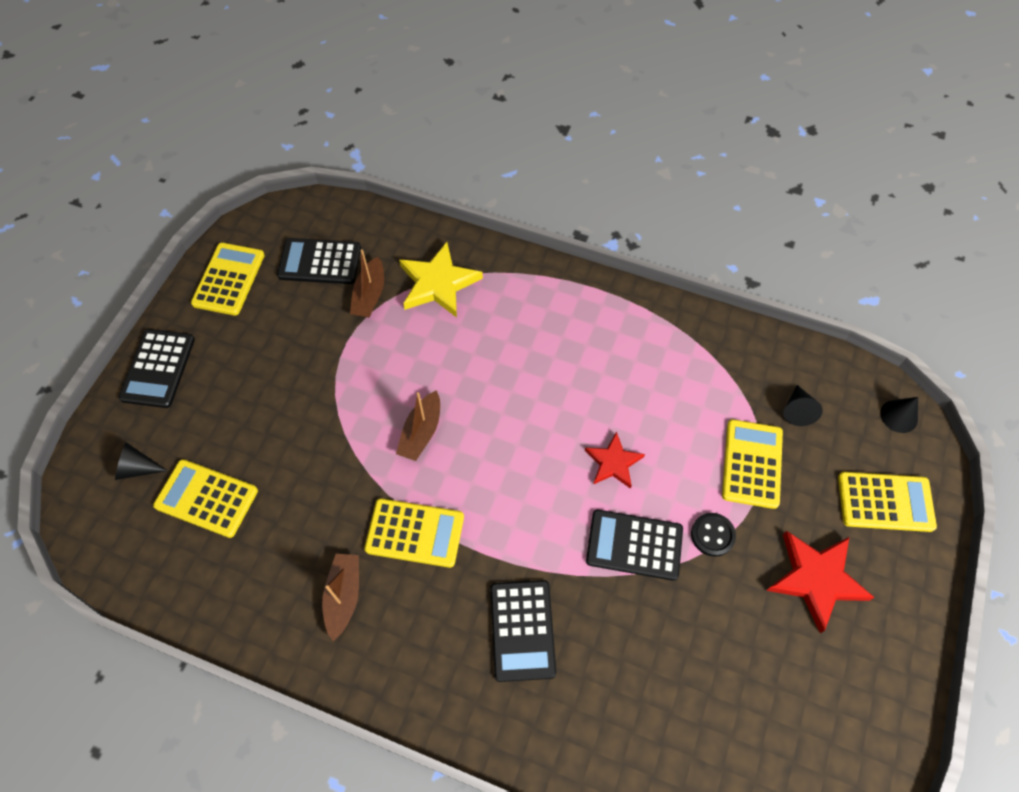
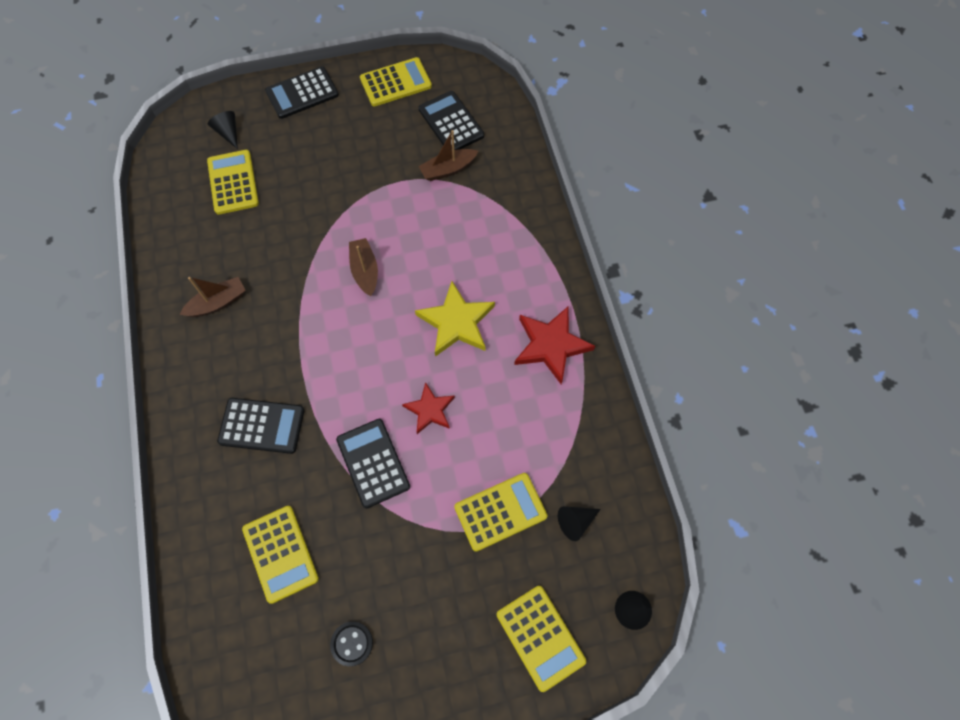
camera: 55 degrees right, 5 degrees up
(415, 533) = (288, 315): yellow calculator -> yellow calculator (280, 554)
(421, 432) = (365, 271): brown boat -> brown boat turned 90 degrees clockwise
(438, 283) = (492, 204): yellow star -> yellow star (456, 322)
(522, 630) = (262, 426): black calculator -> black calculator turned 135 degrees counterclockwise
(712, 535) = (418, 515): black button -> black button (352, 643)
(816, 579) = (433, 614): red star -> red star (551, 345)

